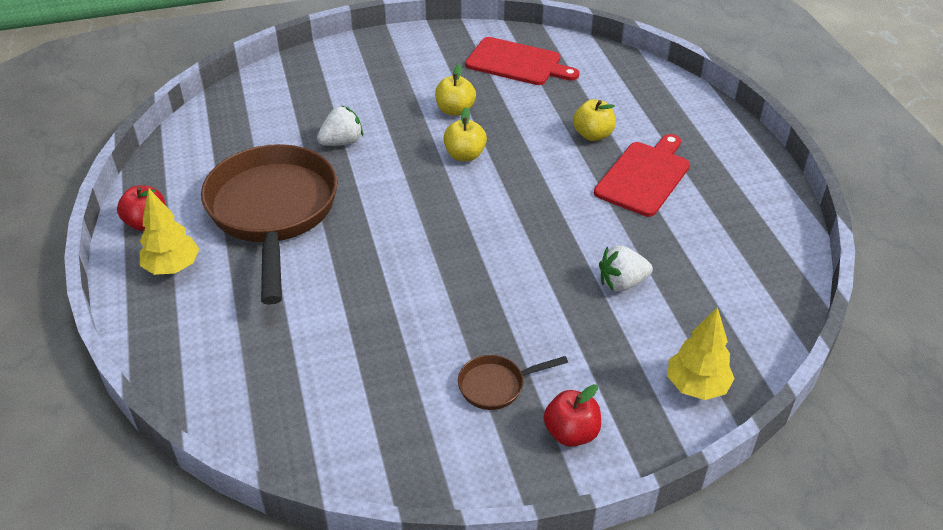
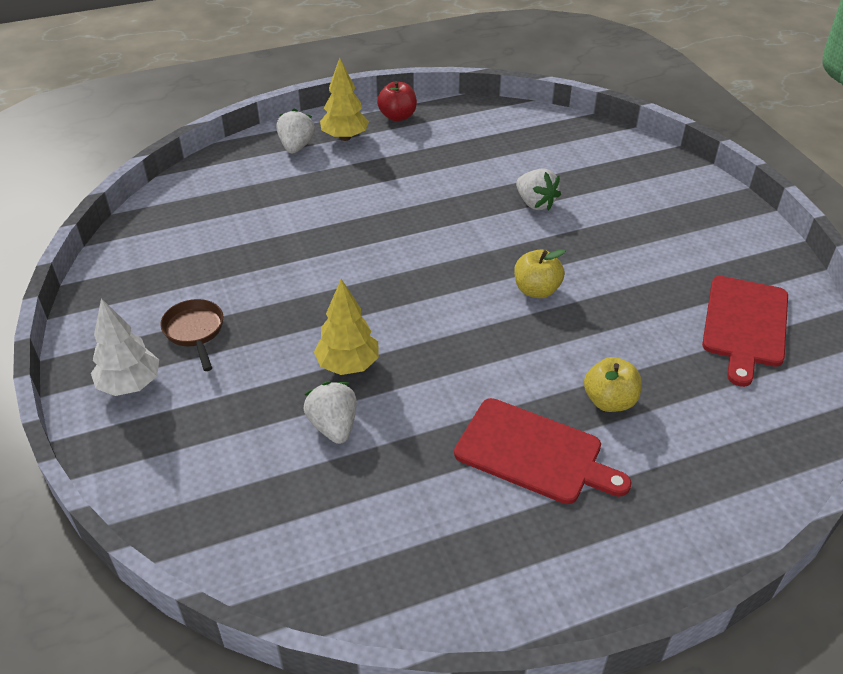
camera: 85 degrees right, 0 degrees up
(175, 310) = (296, 147): none -> white strawberry
(273, 213) = (419, 176): brown pan -> none
(455, 110) = (619, 277): yellow apple -> none
(571, 433) = (130, 385): red apple -> white tree
(696, 386) = (174, 487): yellow tree -> yellow tree (348, 365)

